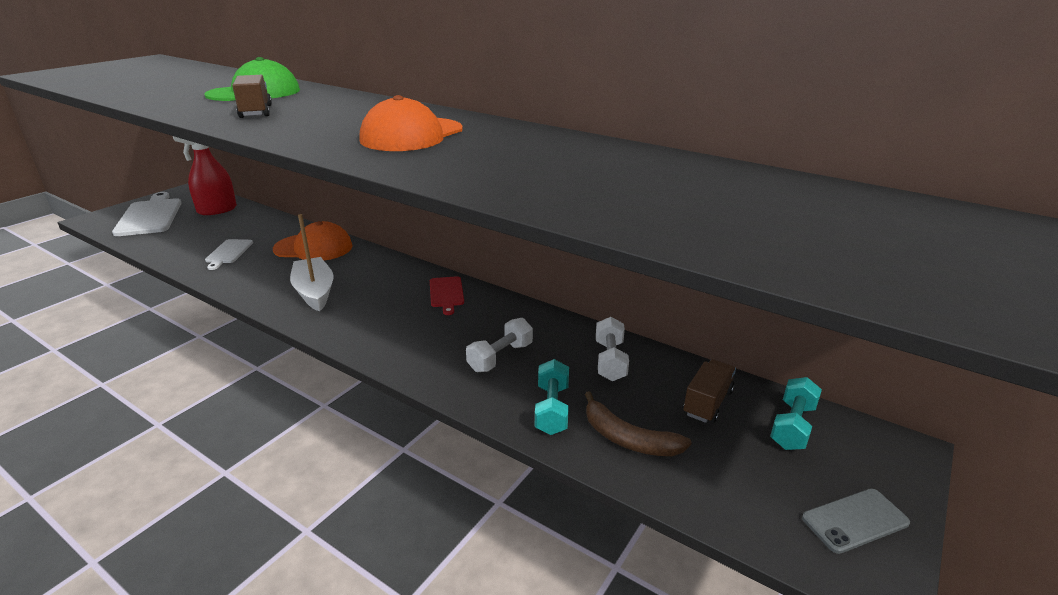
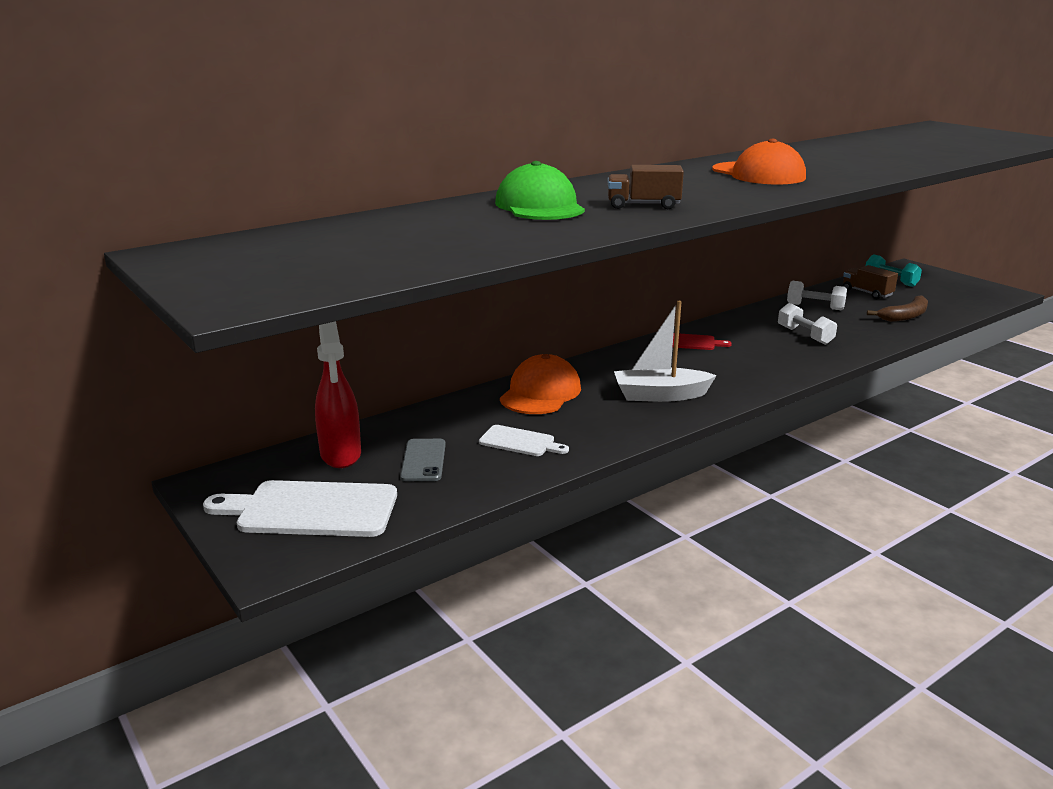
camera: 70 degrees left, 5 degrees down
(552, 409) = (874, 329): turquoise dumbbell -> none
(854, 520) = (967, 287): grey phone -> grey phone (423, 460)

